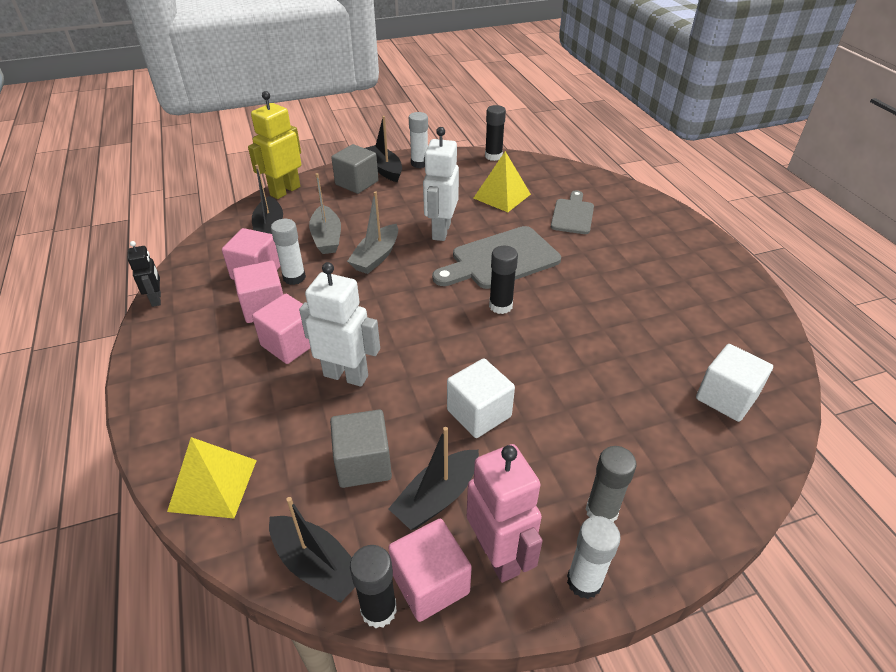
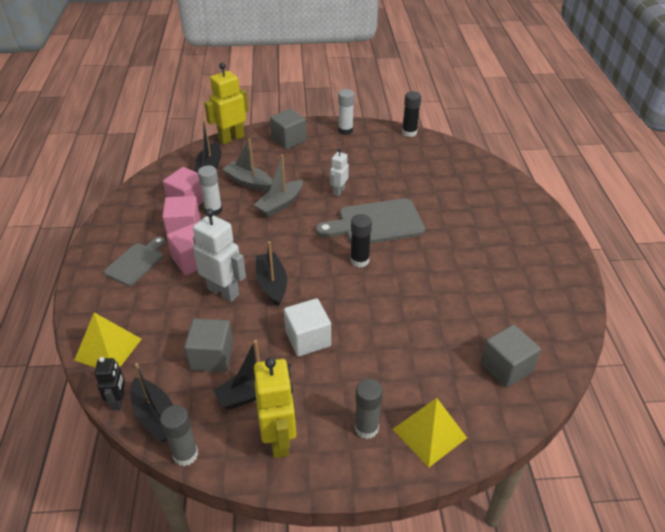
camera: 15 degrees right, 0 degrees up
(156, 299) = (112, 210): black robot -> black robot (119, 401)
(327, 238) = (249, 182): grey boat -> grey boat turned 120 degrees clockwise
(378, 609) = (185, 454): black glue stick -> grey glue stick
(384, 169) = (315, 131): black boat -> black boat (272, 284)
(430, 583) = (226, 446): pink cube -> none
(441, 231) = (338, 191): white robot -> white robot, size x0.57
(498, 555) = (279, 439): pink robot -> yellow robot
(502, 196) = (401, 169): yellow pyramid -> yellow pyramid (429, 433)
(573, 215) = (453, 195): grey cutting board -> grey cutting board (136, 262)
(584, 581) = (331, 471): white glue stick -> none
(726, 397) = (506, 367): white cube -> grey cube

